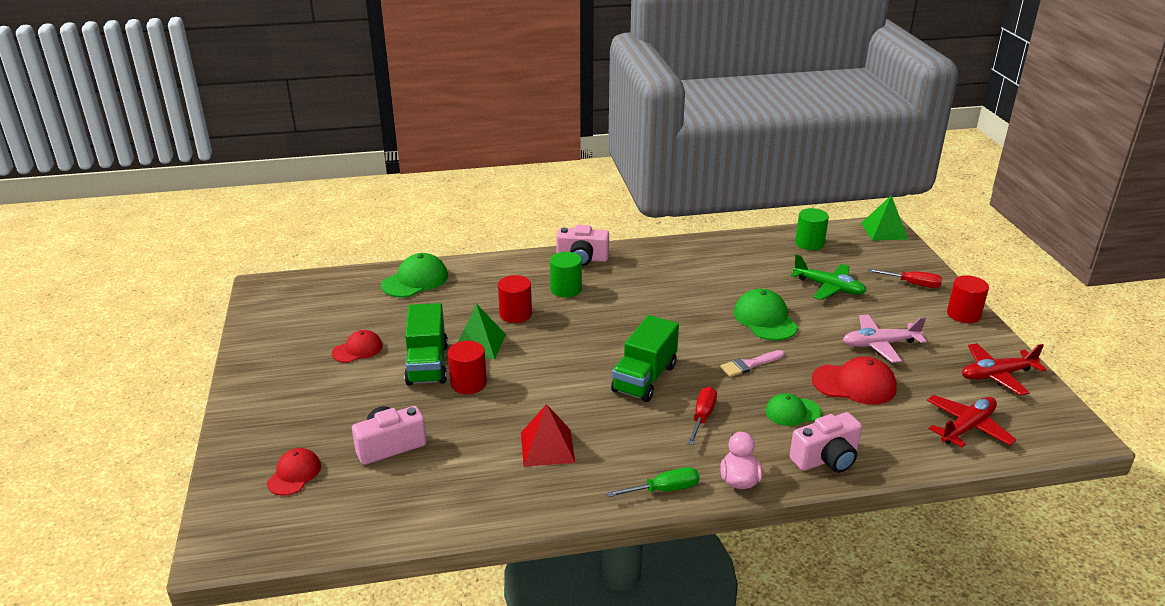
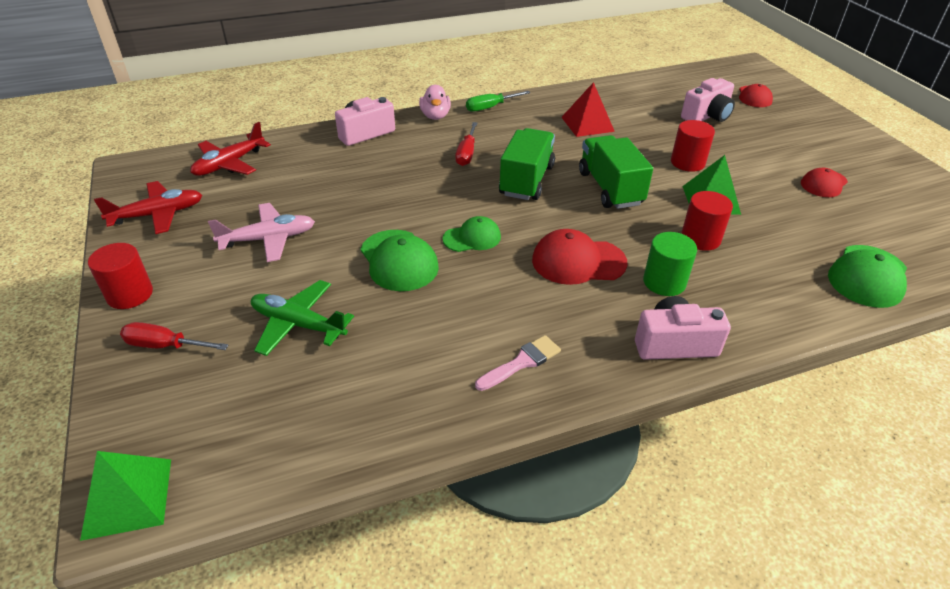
camera: 170 degrees right, 10 degrees up
(427, 364) = (741, 175): green truck -> green truck (610, 188)
(749, 364) = (422, 203): pink brush -> pink brush (521, 362)
(792, 412) = (385, 164): green cap -> green cap (472, 238)
(809, 243) = (297, 433): green cylinder -> none
(854, 384) = (317, 192): red cap -> red cap (578, 261)

